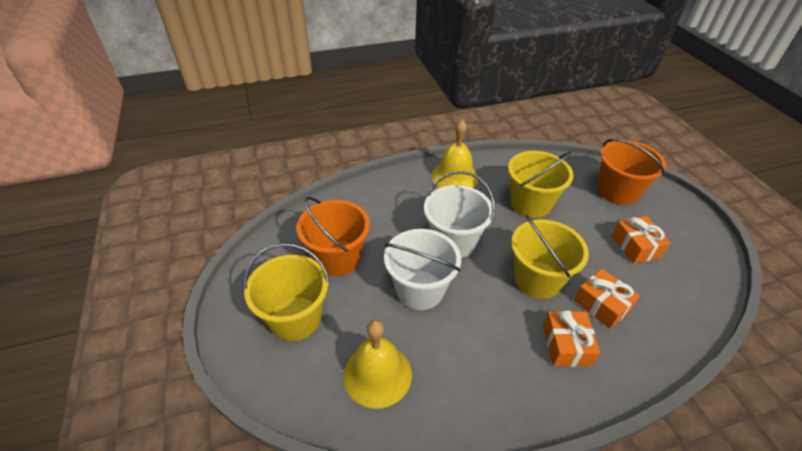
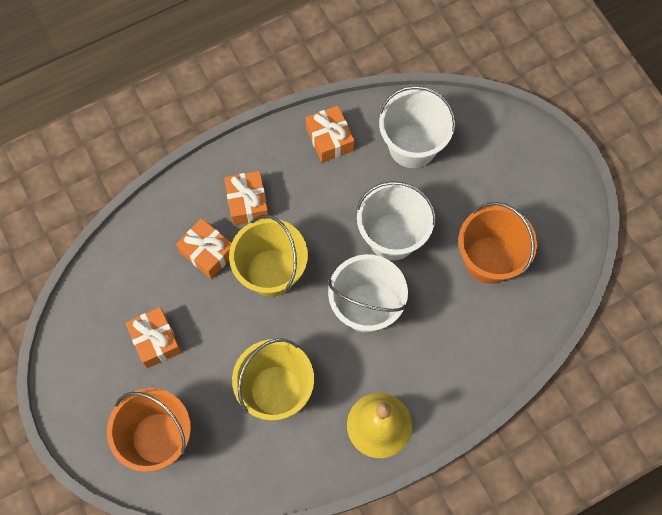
camera: 170 degrees right, 25 degrees up
(295, 318) = (503, 183): yellow bucket -> none
(377, 374) = (412, 146): yellow bell -> white bucket
(472, 400) = (330, 139): none -> orange gift

